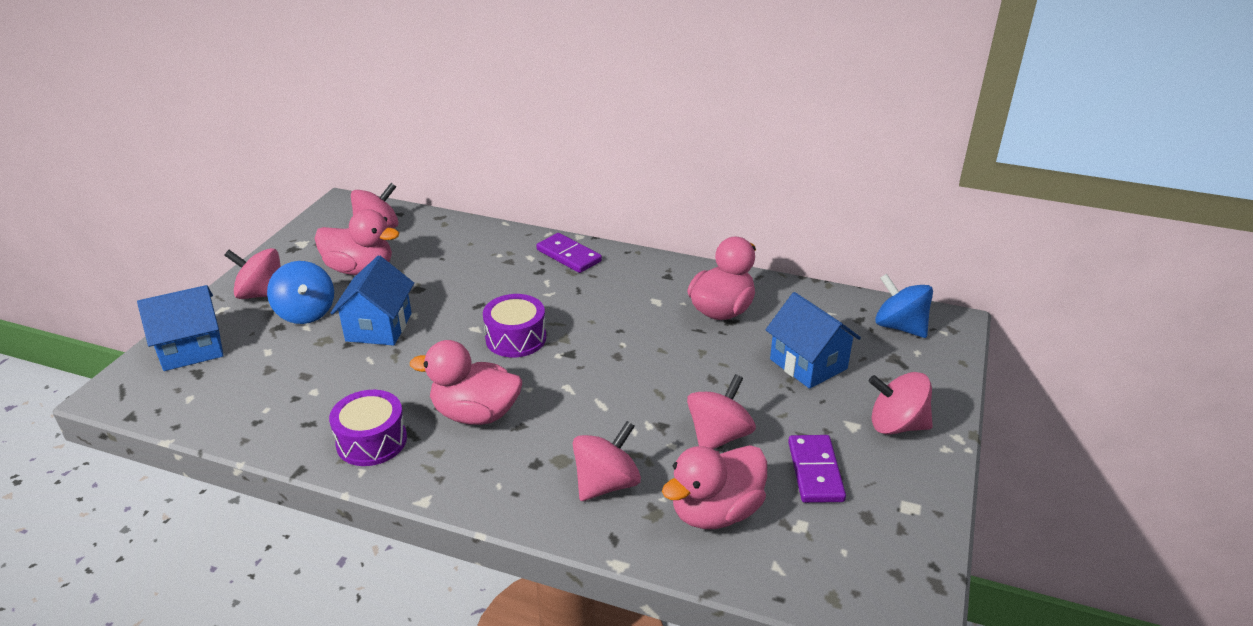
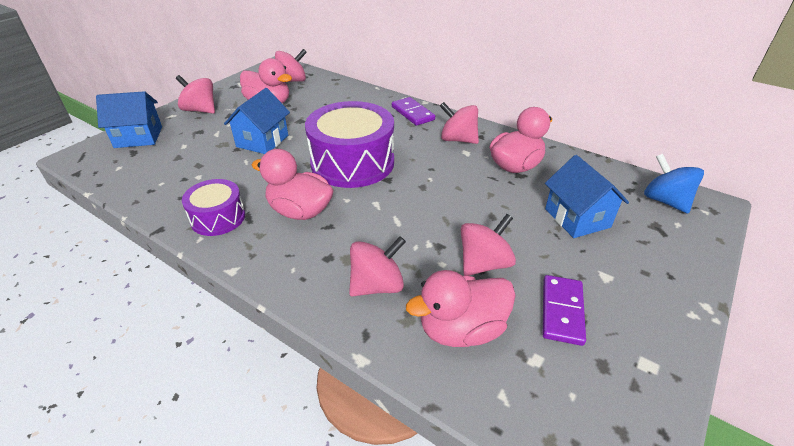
camera: 15 degrees right, 5 degrees up
(306, 313) = (221, 125): blue spinning top -> none
(516, 338) = (352, 162): purple drum -> purple drum, size x1.83
(896, 425) = (647, 284): pink spinning top -> pink spinning top (458, 139)

